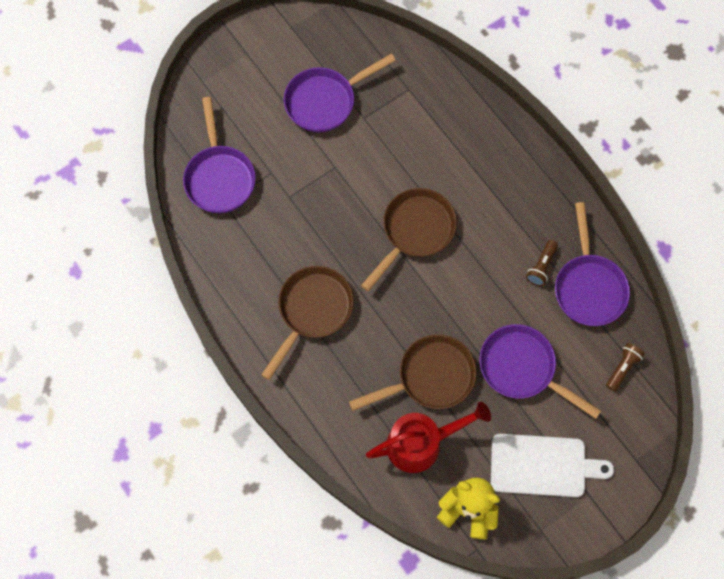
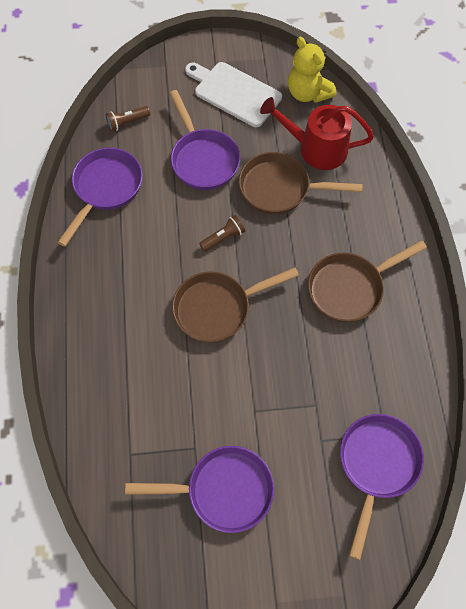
camera: 150 degrees left, 5 degrees down
(541, 266) = (131, 223): brown flashlight -> brown flashlight (223, 238)

